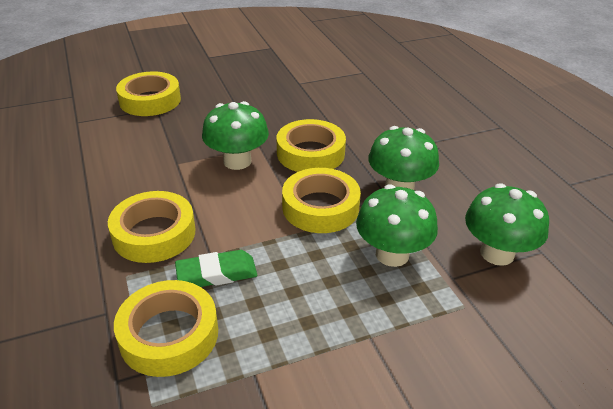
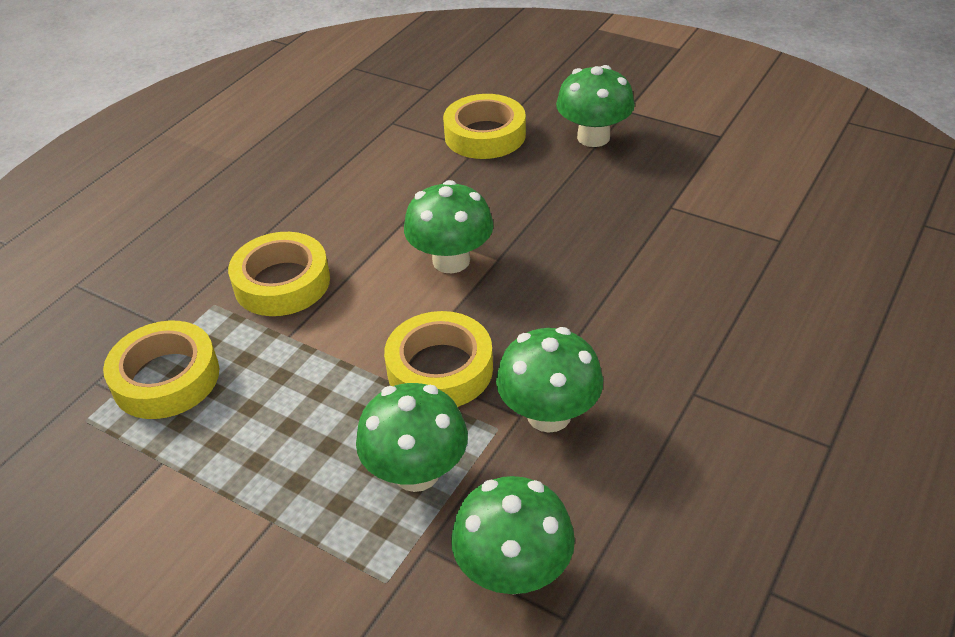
camera: 55 degrees right, 5 degrees up
(212, 74) = (593, 137): none -> green mushroom
(217, 273) = (266, 358): green eraser -> none
(310, 153) = (532, 303): yellow tape -> none

